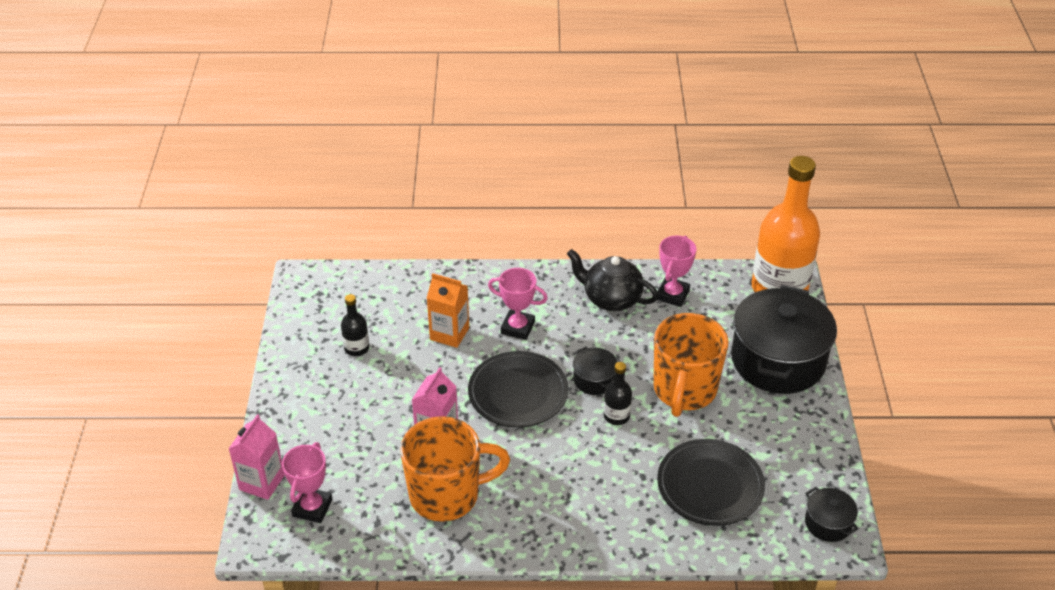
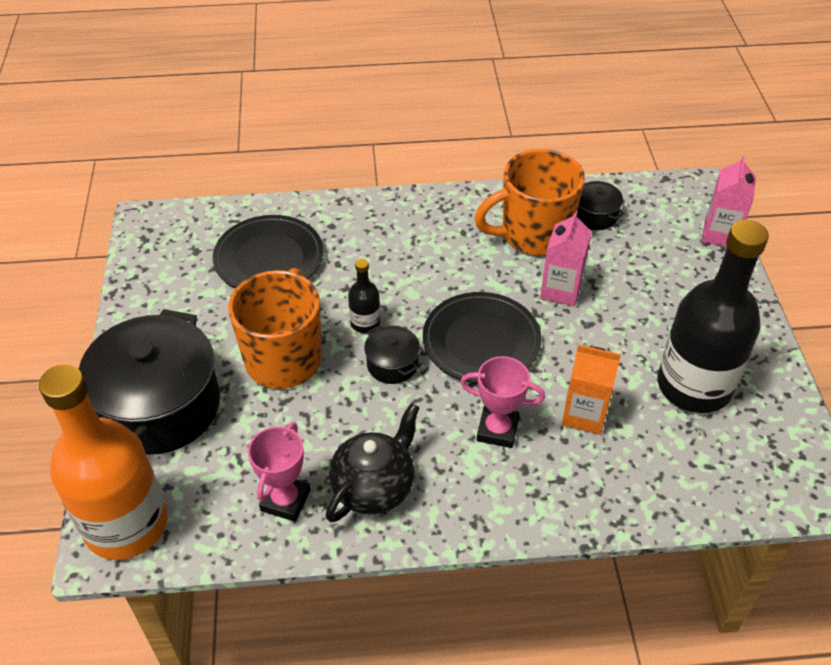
camera: 175 degrees right, 5 degrees up
(312, 508) = (659, 216): pink trophy -> none
(356, 348) = (694, 386): black bottle -> black bottle, size x2.35
(611, 299) = (374, 486): black teapot -> black teapot turned 75 degrees counterclockwise
(828, 523) = (158, 233): black pot -> black pot (595, 215)

